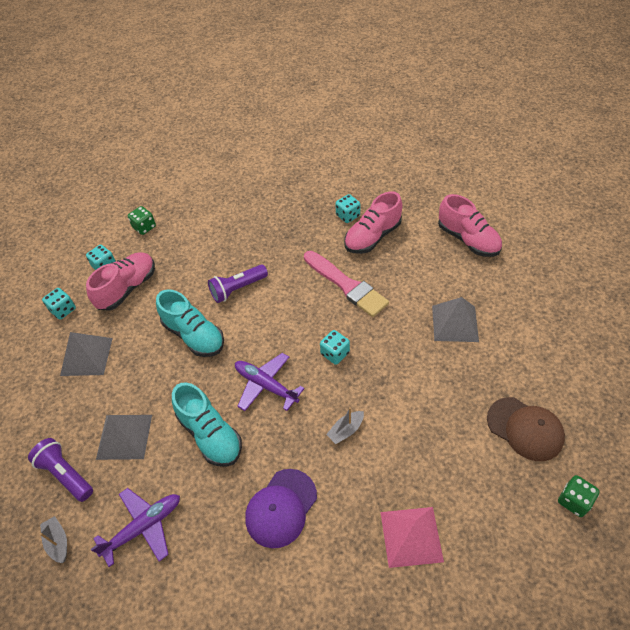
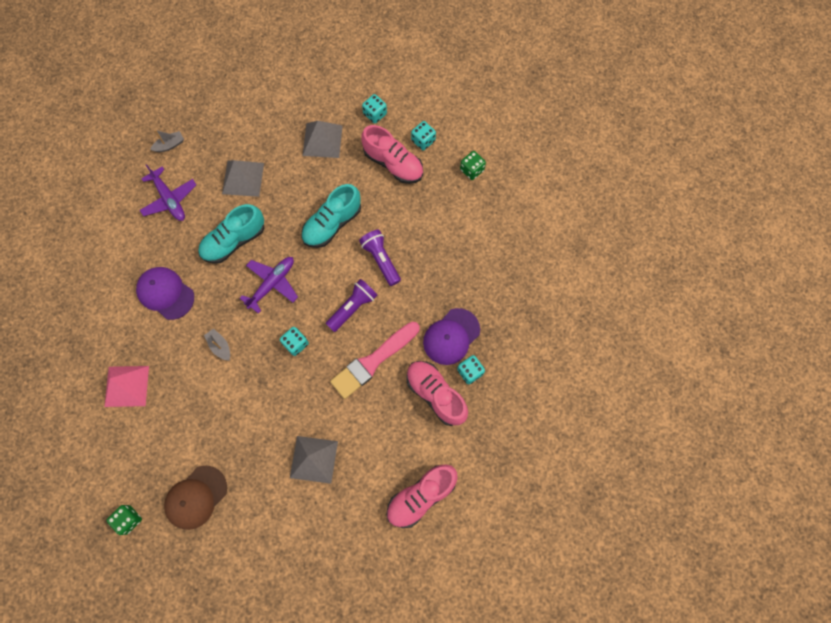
camera: 90 degrees right, 20 degrees up
(66, 474) = (219, 142): purple flashlight -> purple flashlight (352, 307)
(315, 230) = (451, 336): none -> purple cap

